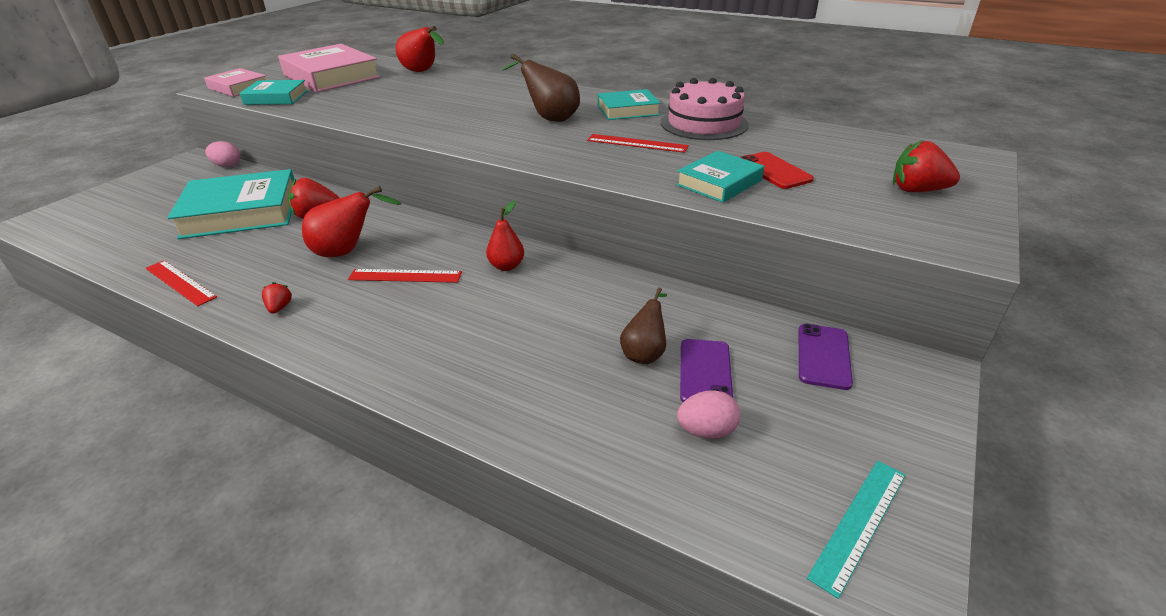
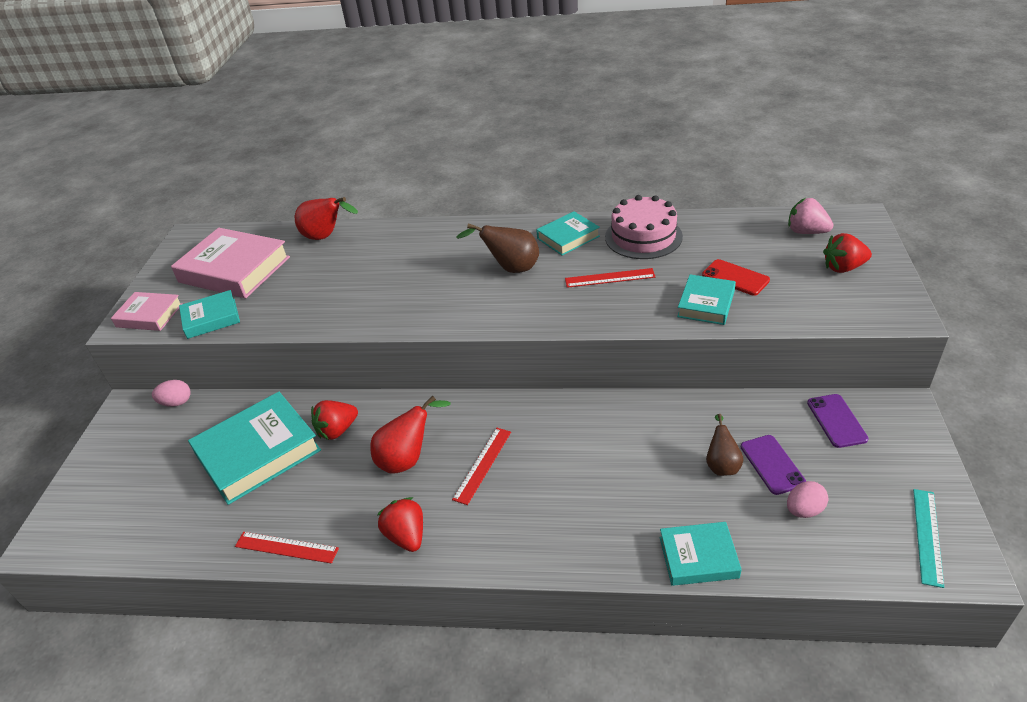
camera: 20 degrees left, 5 degrees up
(279, 308) = (406, 536): red strawberry -> red strawberry, size x1.87
(405, 276) = (483, 465): red ruler -> red ruler turned 45 degrees counterclockwise
(506, 266) = (557, 424): red pear -> none
(536, 431) = (698, 557): none -> turquoise book
(895, 154) = (806, 232): none -> pink strawberry

